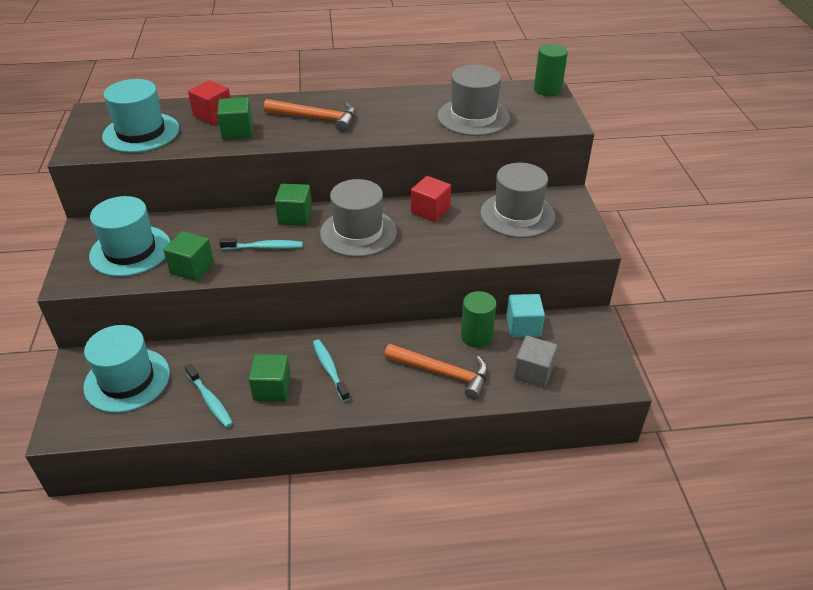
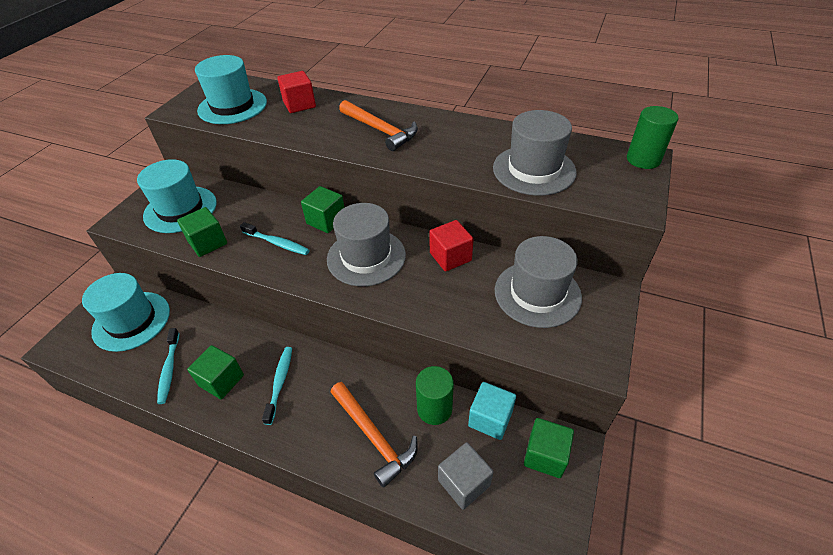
camera: 30 degrees right, 5 degrees up
(237, 131) = (304, 125): green cube -> green cube (545, 455)

